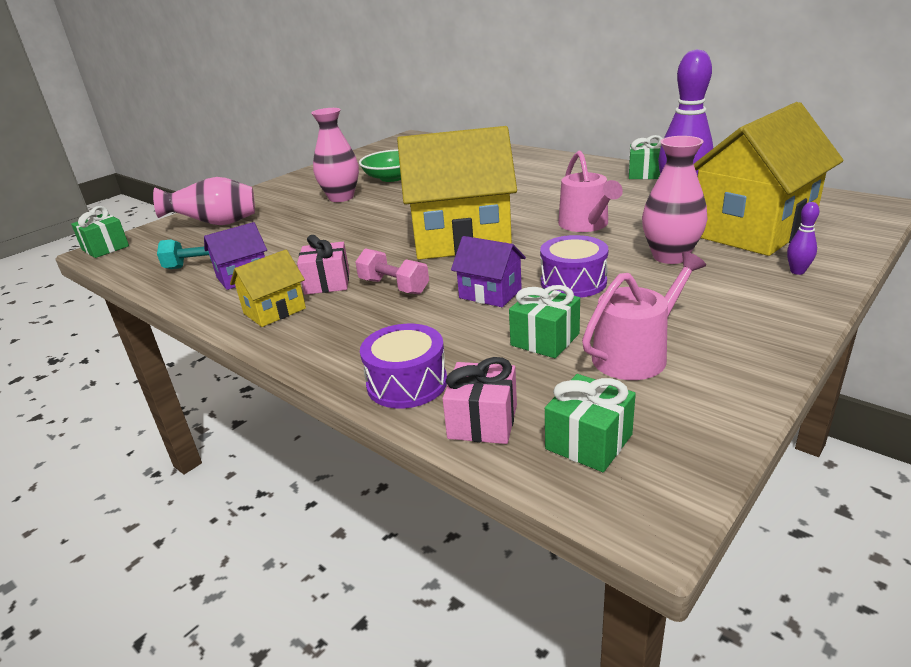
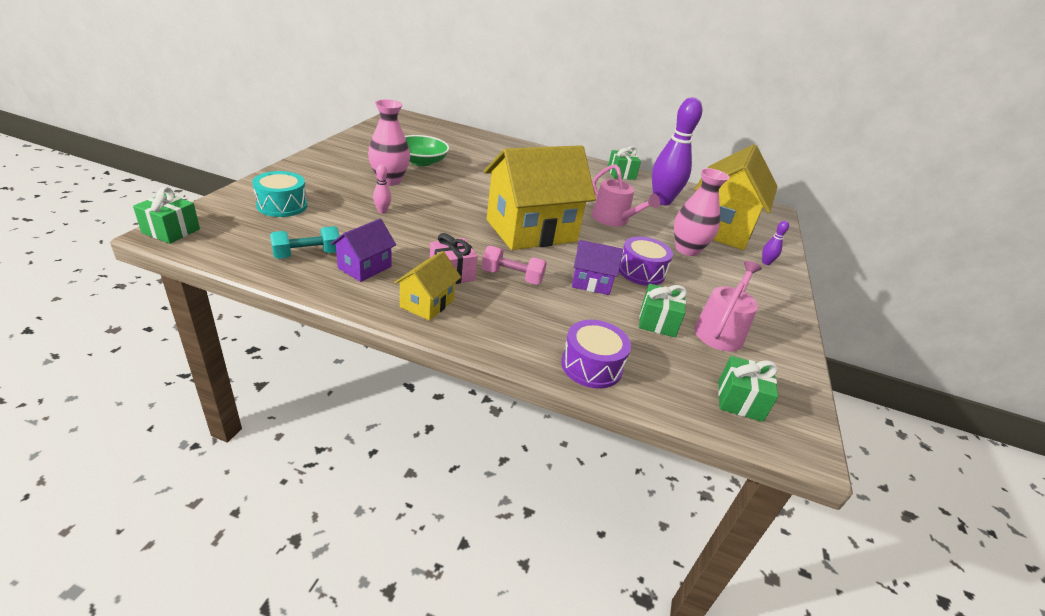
camera: 30 degrees left, 5 degrees up
(216, 224) = (282, 205): pink vase -> turquoise drum
(308, 225) = (382, 211): none -> pink bowling pin
(482, 421) = (666, 393): pink gift -> none

